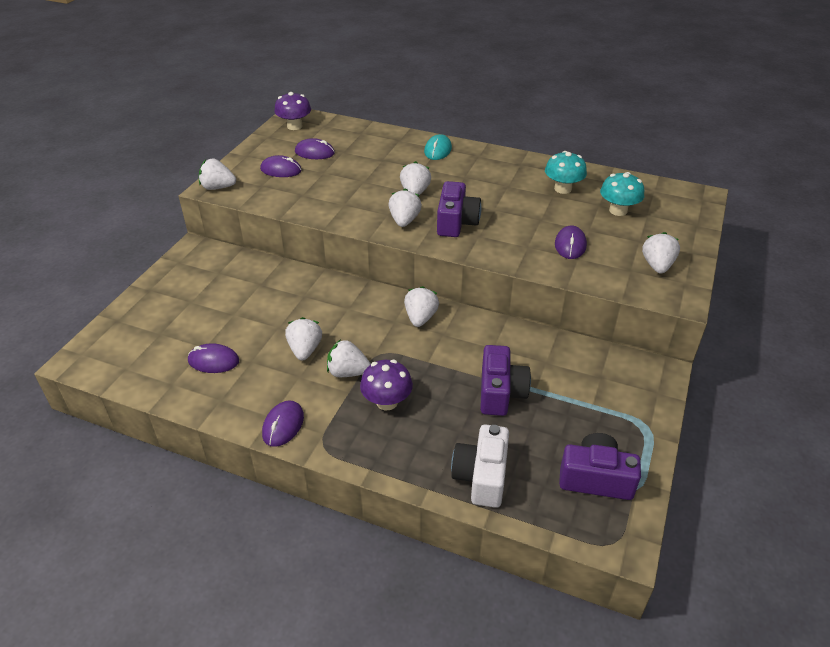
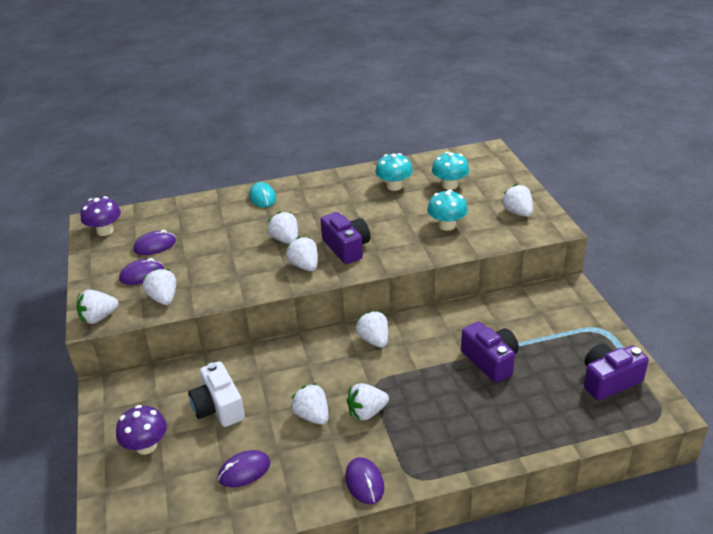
camera: 35 degrees left, 5 degrees down
(274, 195) = (163, 298): none -> white strawberry
(387, 402) = (421, 416): purple mushroom -> purple mushroom (146, 446)
(481, 476) = (542, 425): white camera -> white camera (218, 407)
(570, 245) = (447, 225): purple mouse -> turquoise mushroom

